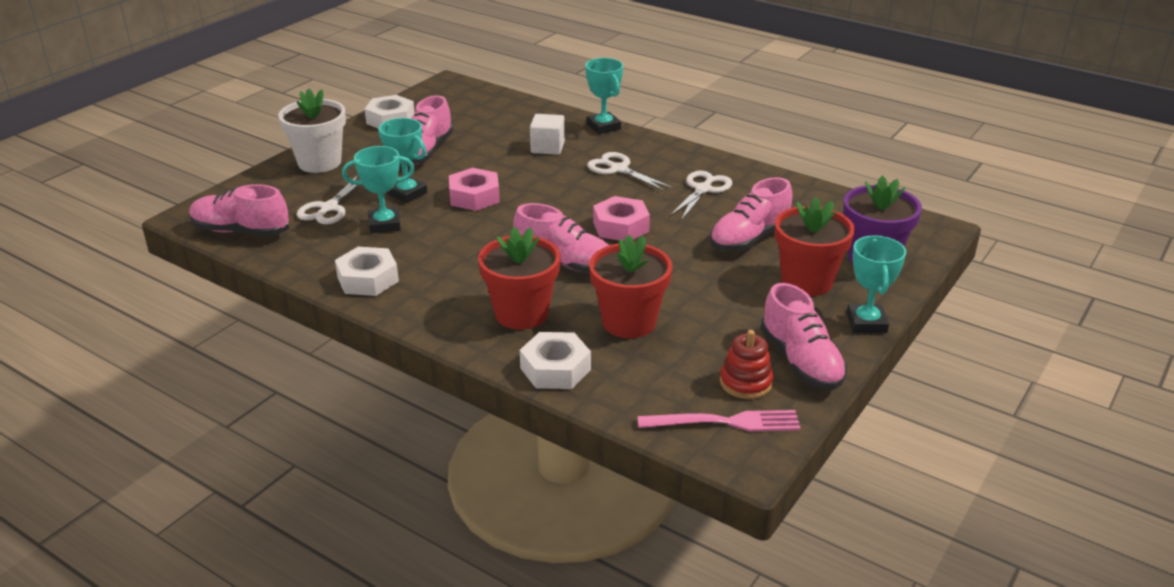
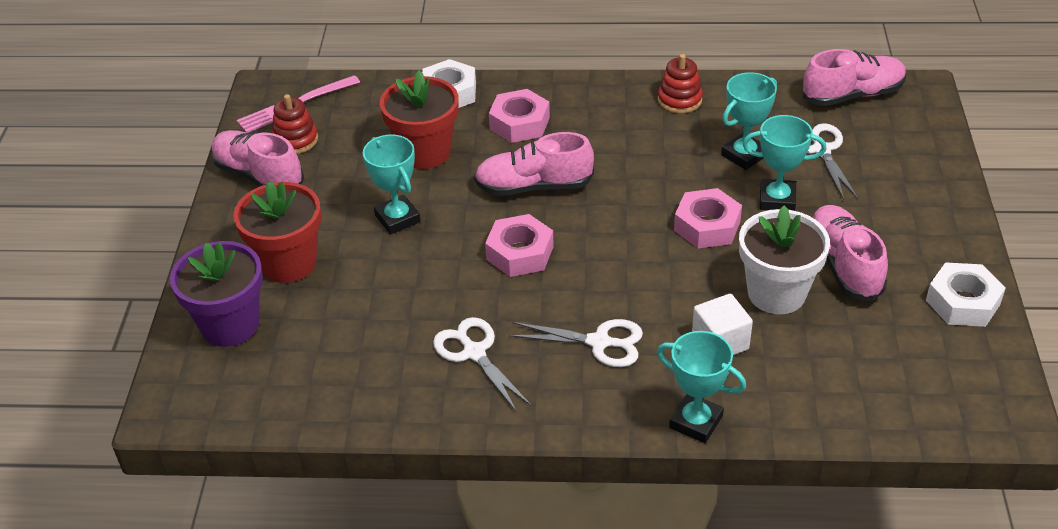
camera: 150 degrees right, 10 degrees up
(319, 162) = (924, 199): white flower pot -> white flower pot (776, 293)
(368, 279) = (679, 100): white nut -> red stacking toy
(521, 314) = (519, 123): red flower pot -> pink nut
(703, 189) = (474, 353): white scissors -> white scissors turned 150 degrees clockwise
(749, 238) = (375, 296): pink shoe -> none
(866, 323) = (213, 237): turquoise trophy -> turquoise trophy (397, 218)

